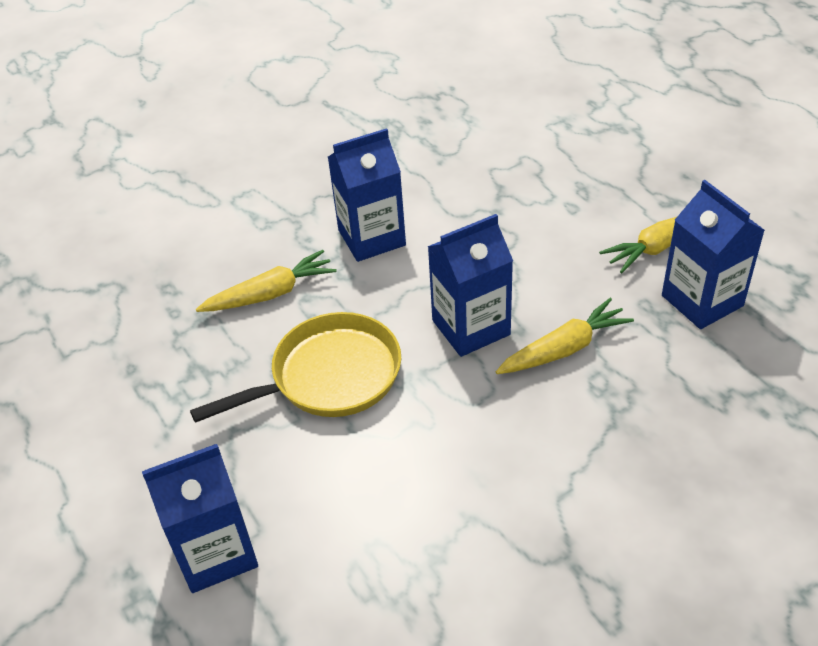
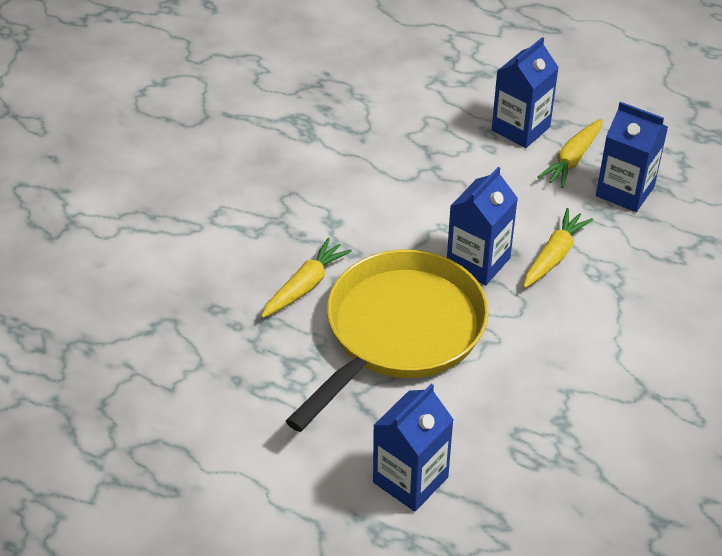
camera: 30 degrees left, 0 degrees up
(329, 376) = (399, 332): yellow pan -> yellow pan, size x1.51
(371, 238) = (353, 217): blue carton -> blue carton (520, 128)

